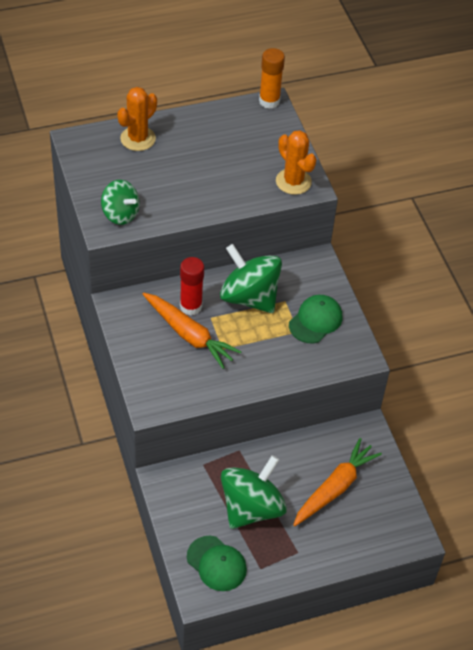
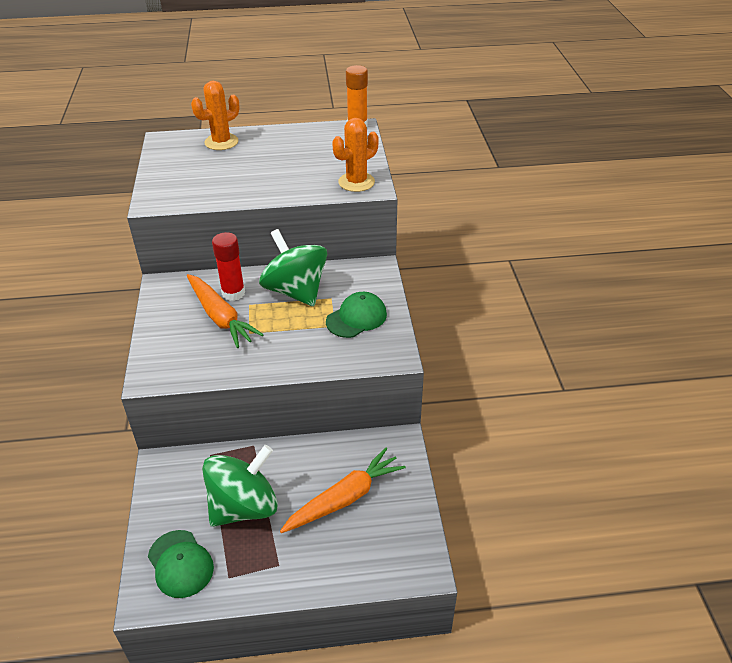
camera: 15 degrees right, 10 degrees down
(120, 214) = (174, 193): green spinning top -> none
(293, 181) = (356, 182): orange cactus -> orange cactus turned 75 degrees clockwise

